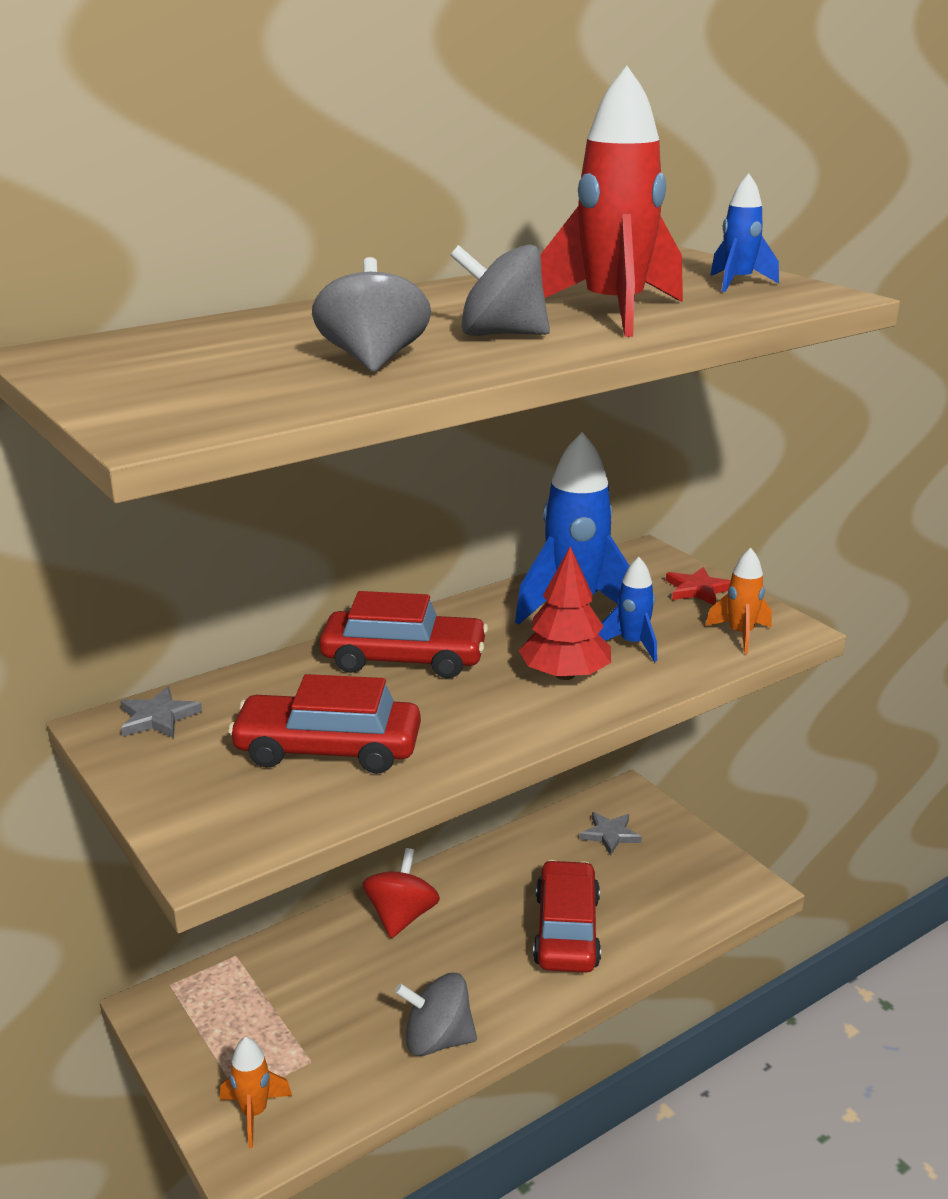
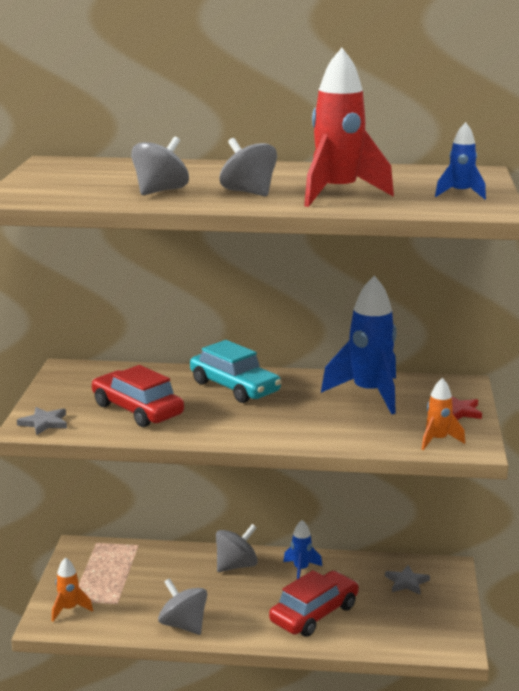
camera: 40 degrees right, 5 degrees down
(158, 717) = (90, 372): grey star -> grey star (44, 423)
(401, 916) = (236, 566): red spinning top -> grey spinning top
(404, 659) = (234, 387): red car -> turquoise car
(565, 675) = (301, 422): red tree -> none
(632, 644) = (364, 423): blue rocket -> blue rocket (301, 569)

